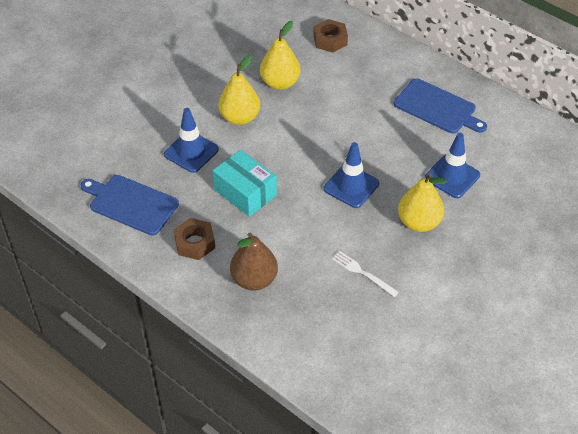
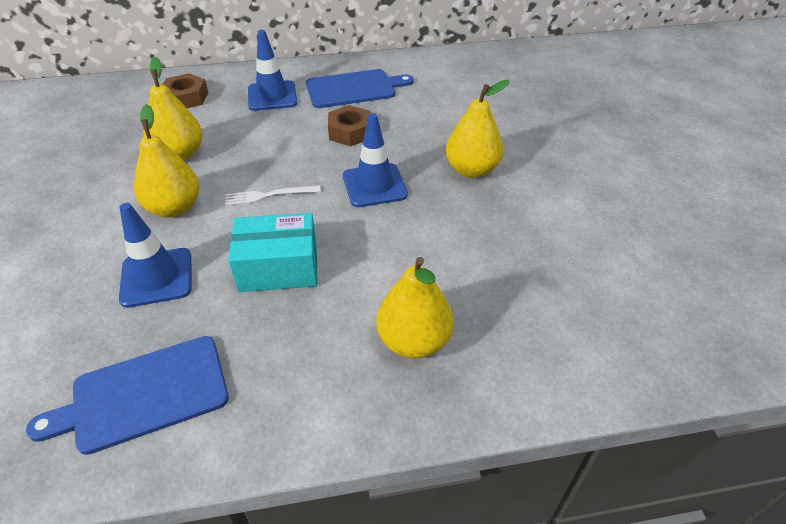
camera: 50 degrees left, 5 degrees down
(195, 243) = (292, 365): brown nut -> brown nut (350, 132)
(254, 279) = (413, 341): brown pear -> yellow pear
(363, 273) = (496, 243): white fork -> white fork (269, 195)
(452, 176) = (440, 123): blue traffic cone -> blue traffic cone (272, 96)

